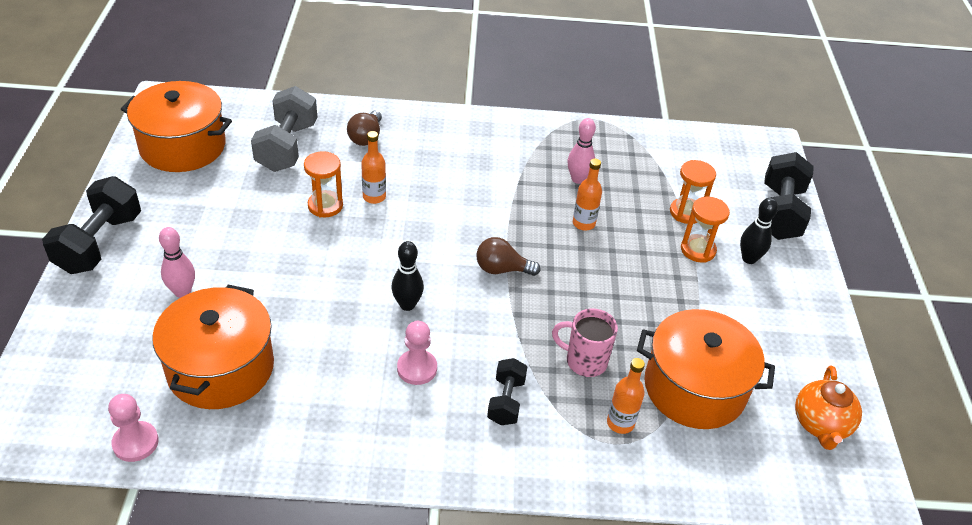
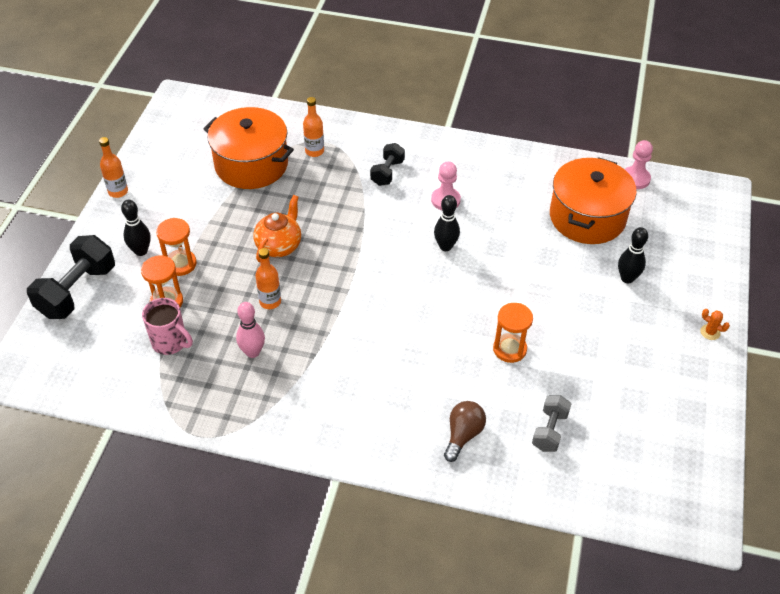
camera: 165 degrees left, 5 degrees up
(99, 243) = (710, 332): black dumbbell -> orange cactus
(182, 146) = (662, 444): orange pot -> none
(182, 292) = (627, 278): pink bowling pin -> black bowling pin
(287, 147) = (549, 430): grey dumbbell -> grey dumbbell, size x0.57
(374, 197) = (462, 354): orange bottle -> orange bottle (118, 191)
(502, 269) = (360, 267): brown light bulb -> none
(584, 361) = (321, 190): pink mug -> pink mug (170, 342)
(820, 425) = (180, 134): orange teapot -> orange teapot (279, 246)

